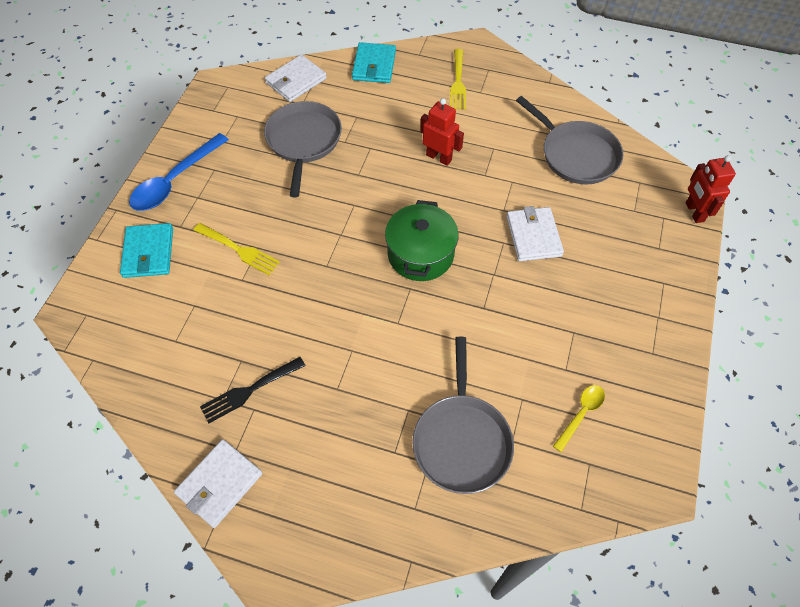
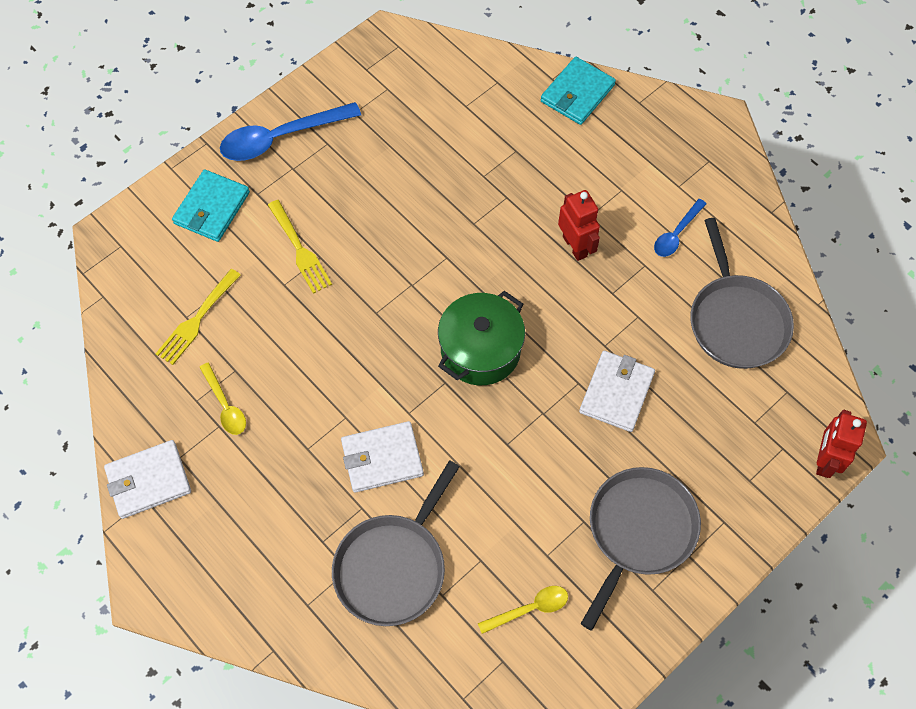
camera: 30 degrees right, 5 degrees up
(249, 391) = (225, 405): black fork -> yellow spoon
(296, 81) = (477, 73): white wallet -> white wallet (382, 458)
(303, 141) = (440, 154): grey pan -> grey pan (639, 531)
(458, 82) = (661, 161): yellow fork -> yellow fork (197, 320)
(499, 120) = (676, 234): none -> blue spoon

